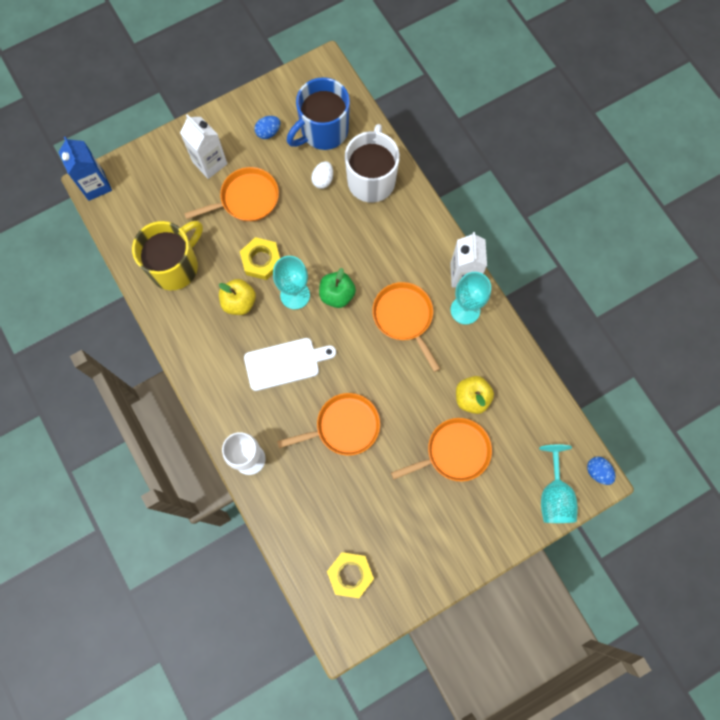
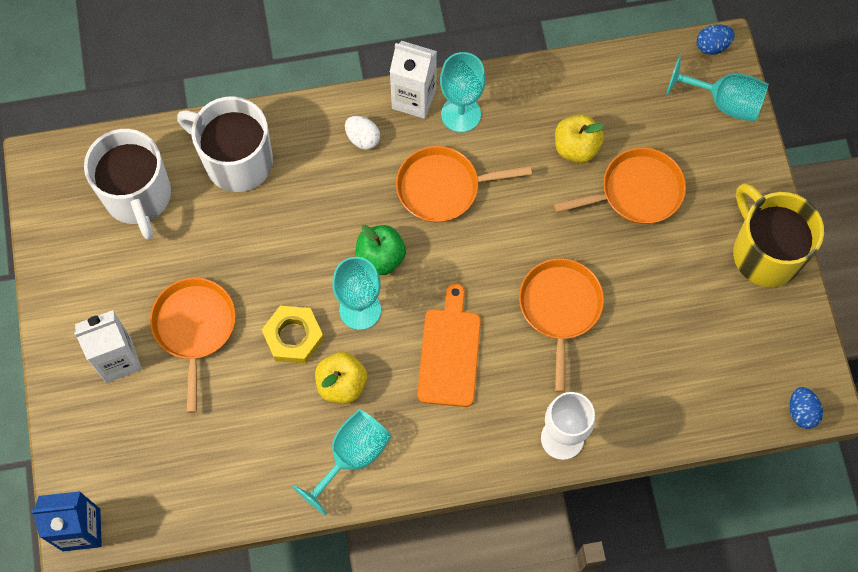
camera: 70 degrees left, 5 degrees down
(175, 266) = (254, 454): yellow mug -> yellow mug (765, 253)
(192, 326) = (351, 457): none -> turquoise goblet
(268, 132) = (107, 267): blue egg -> blue egg (801, 412)
(285, 363) = (450, 352): white cutting board -> orange cutting board
(323, 131) = (138, 196): blue mug -> white mug
(323, 180) = (210, 221): white egg -> white egg (363, 138)
(350, 574) = (748, 363): yellow nut -> none
(454, 452) = (636, 191): orange pan -> orange pan turned 75 degrees clockwise

